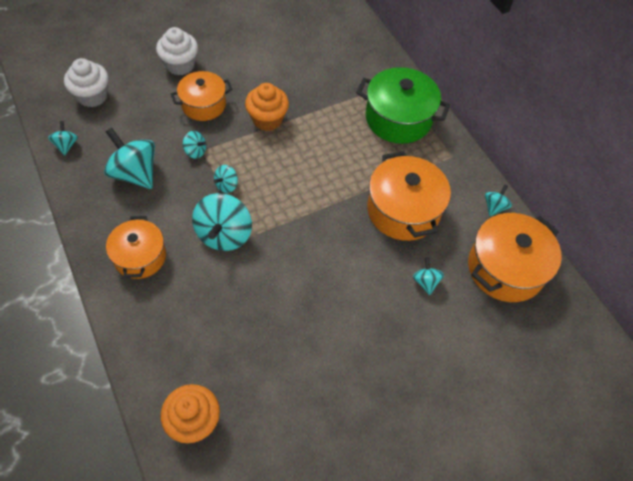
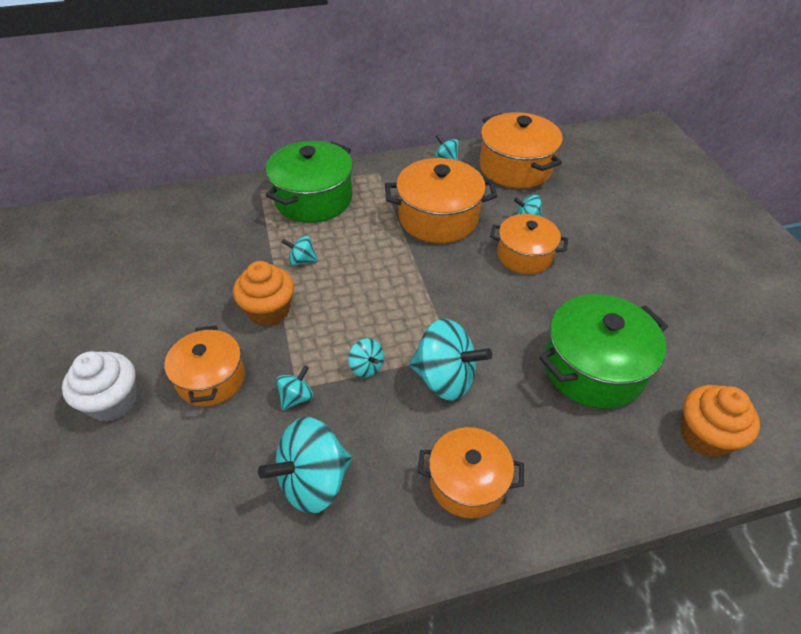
camera: 75 degrees left, 10 degrees down
(66, 145) = (216, 593): turquoise spinning top -> turquoise spinning top (302, 261)
(92, 96) = (115, 543): white cupcake -> none
(251, 338) = (593, 368): none -> green pot
(373, 282) = (524, 255): none -> orange pot

